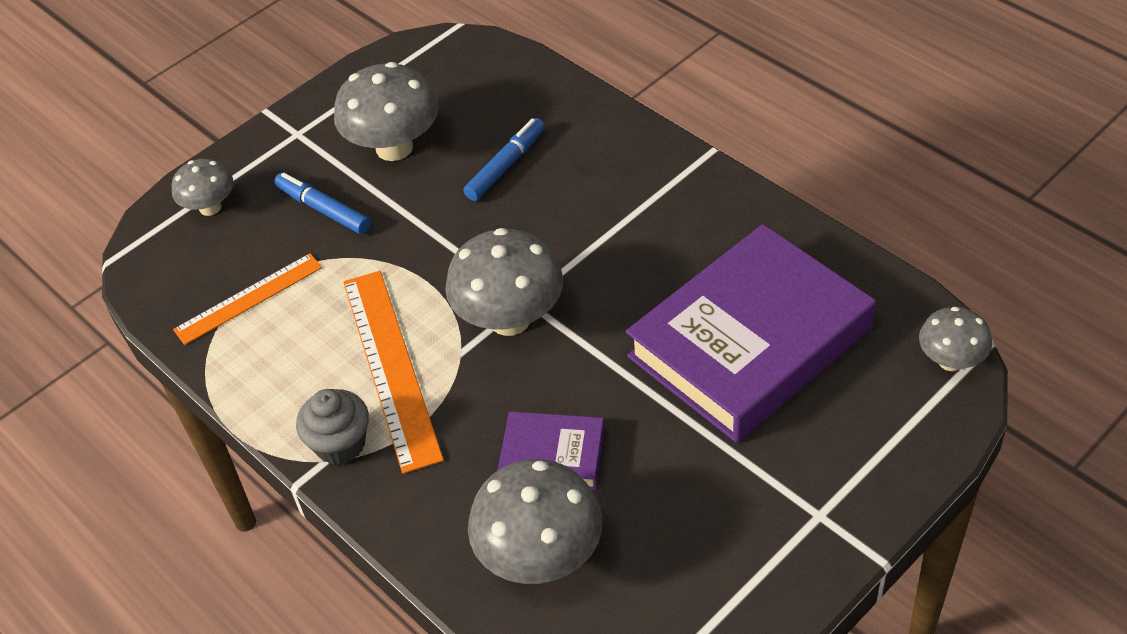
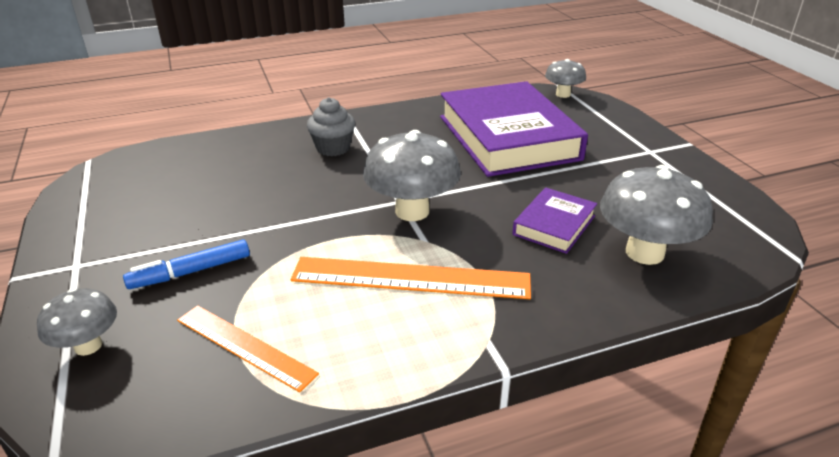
camera: 70 degrees left, 15 degrees down
(249, 298) = (245, 346): orange ruler -> orange ruler turned 45 degrees counterclockwise
(340, 444) = (475, 327): grey cupcake -> grey cupcake (333, 148)
(394, 148) = (172, 219): grey mushroom -> none
(506, 165) = (261, 177): blue marker -> none

